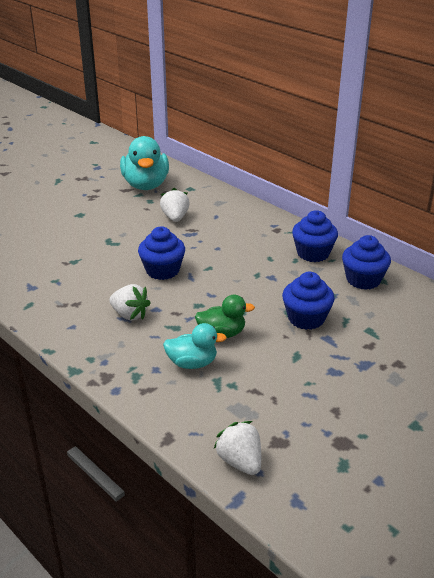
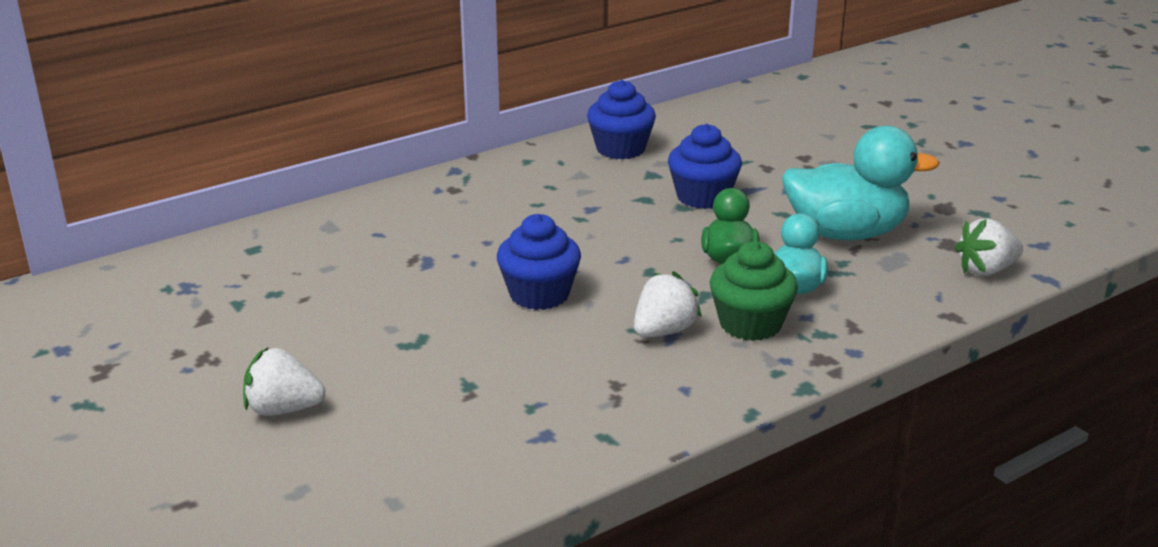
camera: 80 degrees left, 5 degrees down
(142, 346) = (750, 324): none -> green cupcake
(146, 185) = (203, 293): turquoise duck -> turquoise duck (845, 233)
(175, 218) = (361, 271): white strawberry -> white strawberry (283, 409)
(313, 253) = (538, 171): blue cupcake -> none

